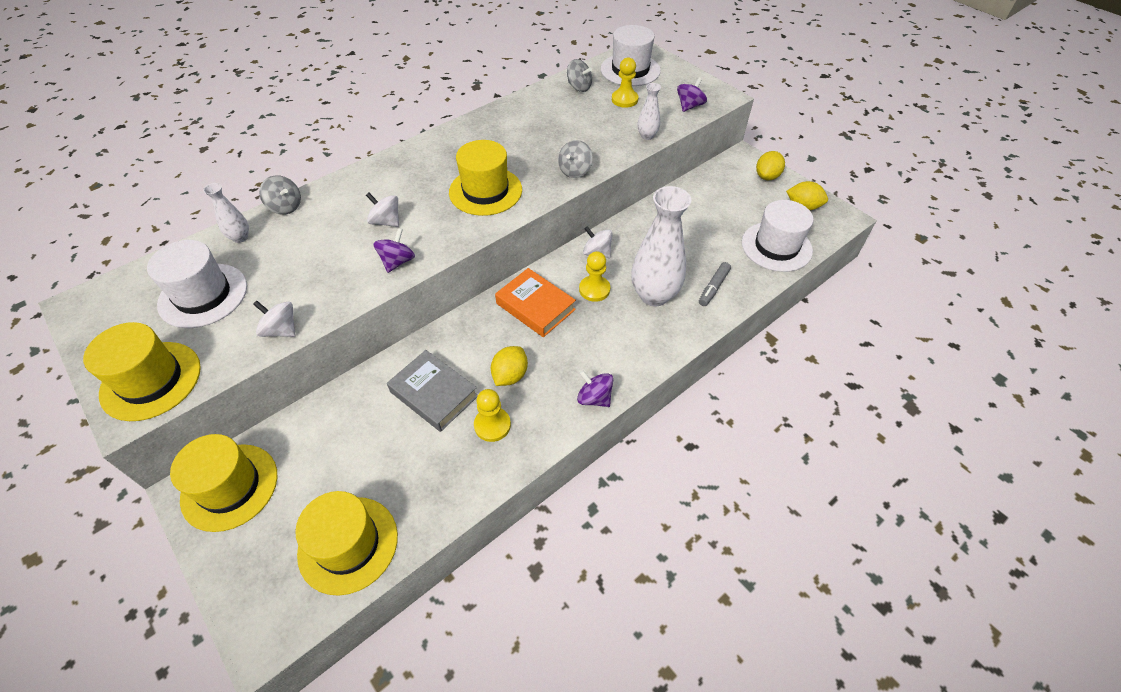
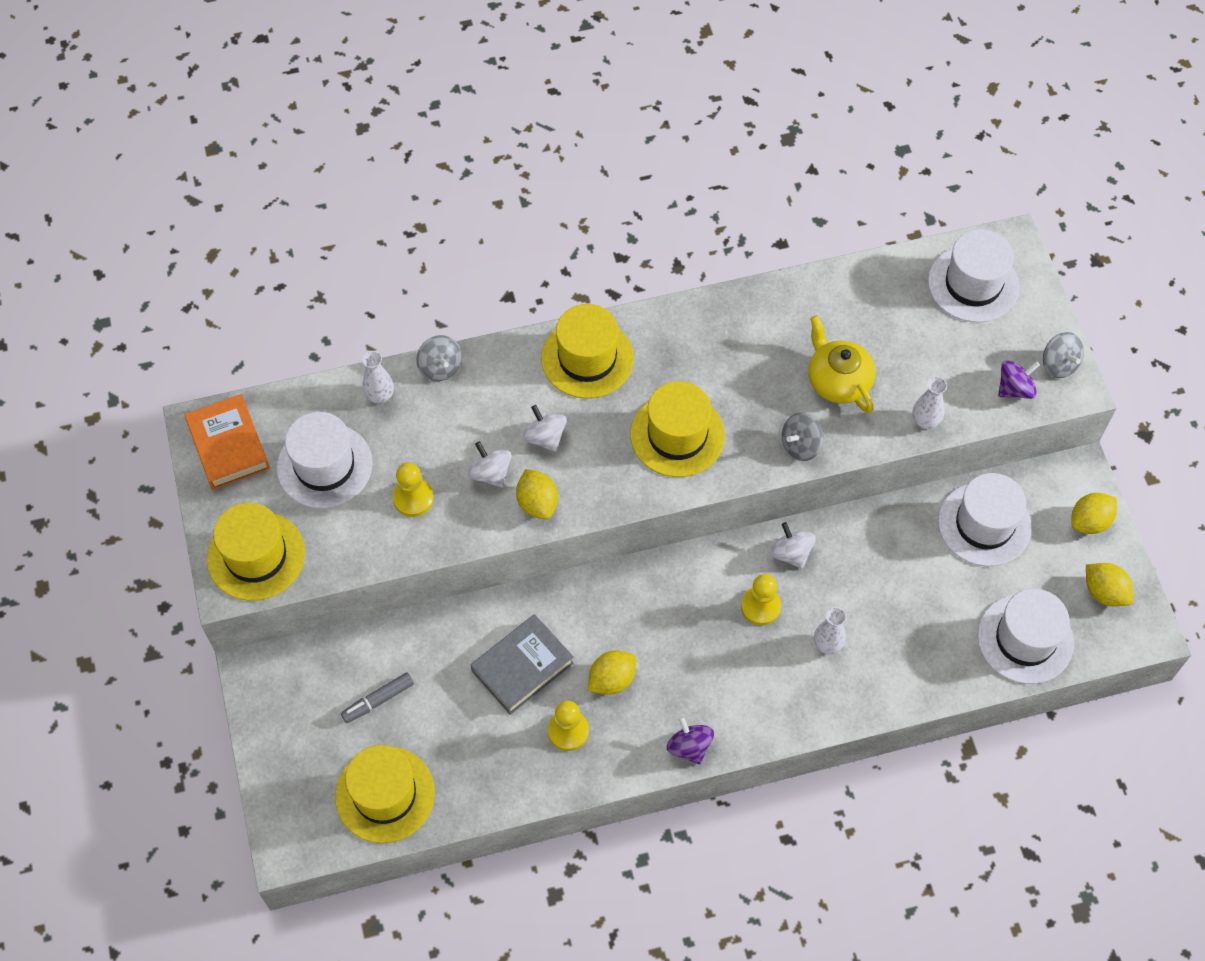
camera: 25 degrees right, 10 degrees up
(230, 486) = (293, 685): yellow hat -> yellow hat (587, 358)
(281, 330) = (391, 546): white spinning top -> white spinning top (490, 473)
(397, 262) = (537, 503): purple spinning top -> yellow lemon
(434, 394) = (522, 667): grey book -> grey book turned 75 degrees clockwise
(535, 306) = (680, 601): orange book -> orange book (228, 446)
(578, 133) = (837, 381): none -> yellow teapot
(579, 87) = (882, 292): grey spinning top -> grey spinning top (1059, 364)
(624, 100) = (932, 341): yellow pawn -> yellow pawn (413, 498)
(654, 295) = (827, 645): white vase -> white vase, size x0.47
(707, 197) = (984, 524): none -> white hat
(713, 287) = (906, 665): grey marker -> grey marker (378, 700)

